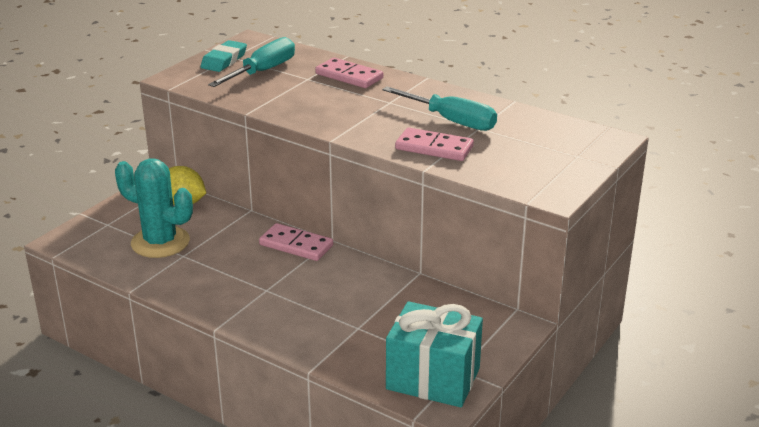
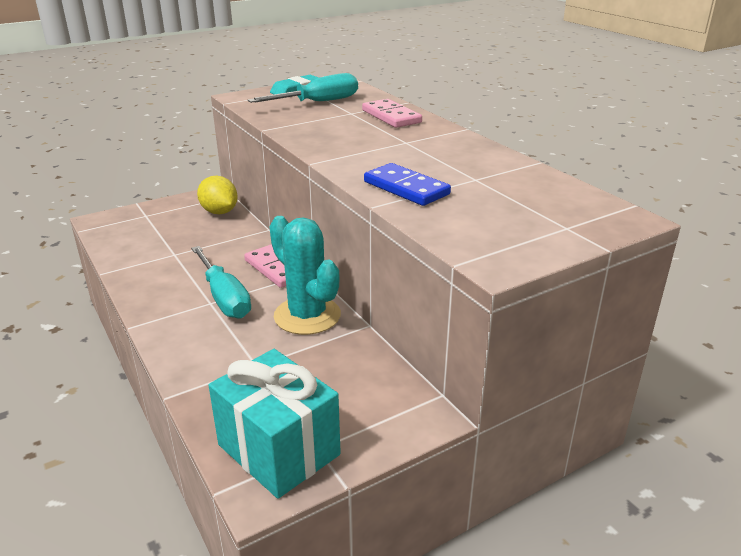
camera: 25 degrees right, 0 degrees up
(160, 242) = (168, 239): turquoise cactus -> turquoise cactus (307, 316)
(434, 148) = (406, 188): pink domino -> blue domino
(452, 121) = (452, 168): turquoise screwdriver -> turquoise screwdriver (224, 298)

